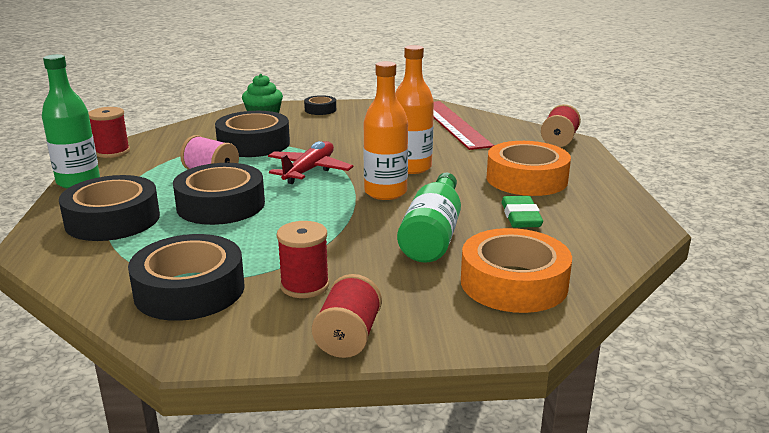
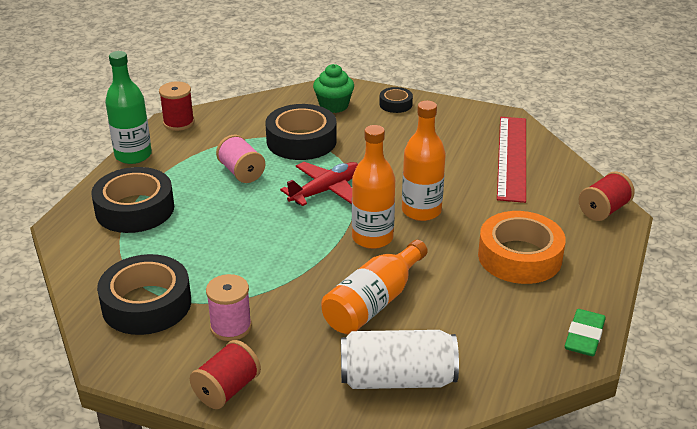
camera: 25 degrees right, 10 degrees up
(221, 205) = (225, 215): black tape -> none
(305, 285) = (231, 327): red spool -> pink spool
(433, 234) = (374, 302): green bottle -> orange bottle
(514, 283) = (397, 379): orange tape -> white can
(520, 216) = (470, 304): green eraser -> green eraser (584, 336)

